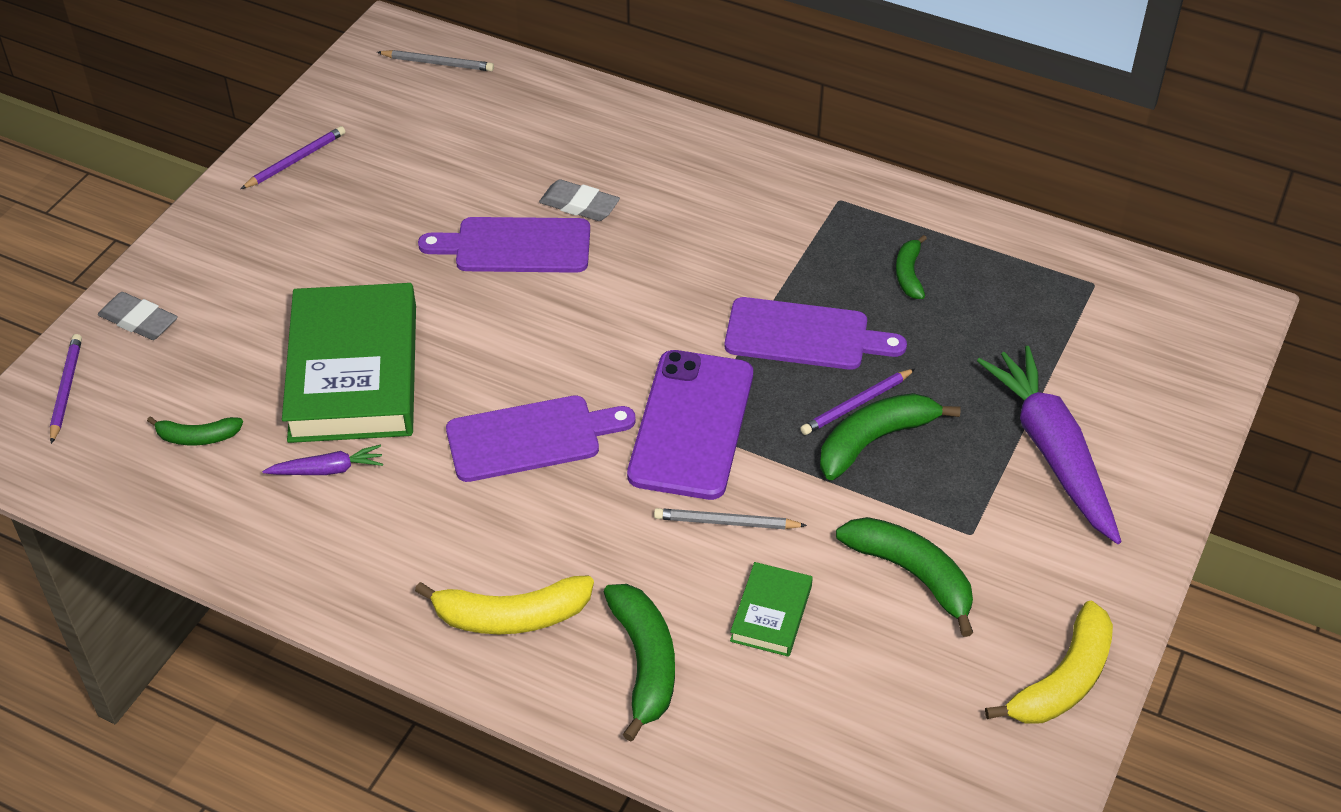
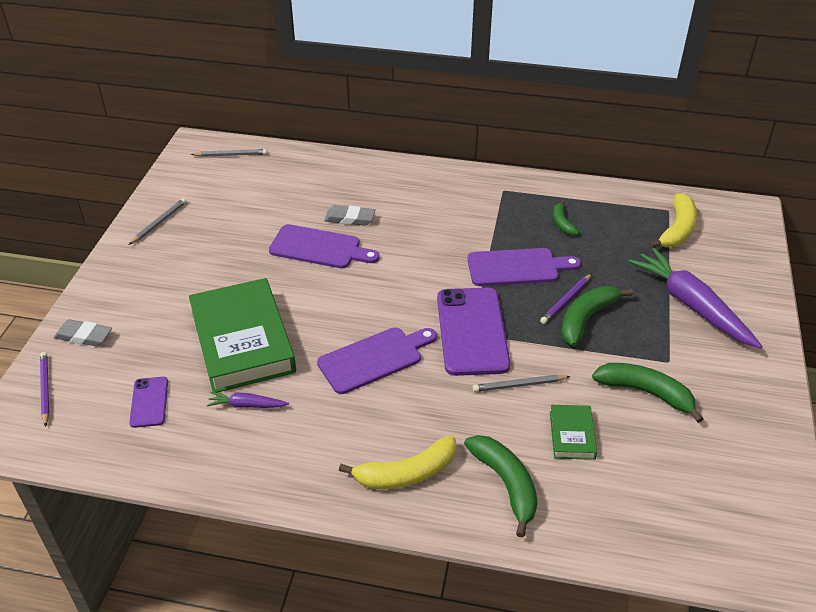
camera: 15 degrees left, 5 degrees down
(197, 437) = (149, 402): green banana -> purple phone
(296, 160) = (159, 223): purple pencil -> grey pencil
(327, 470) = (247, 405): purple carrot -> purple carrot turned 150 degrees counterclockwise
(515, 246) = (319, 248): purple cutting board -> purple cutting board turned 150 degrees counterclockwise
(1063, 680) = (765, 436): yellow banana -> yellow banana (677, 229)

